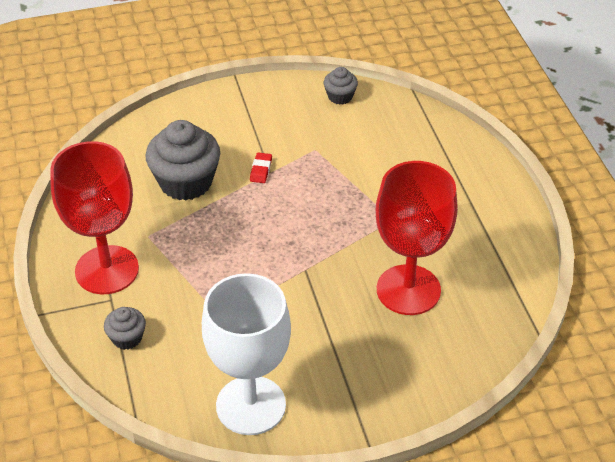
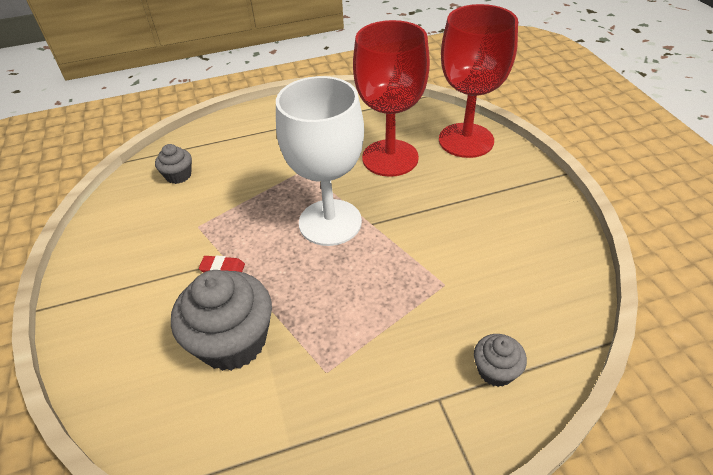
camera: 90 degrees left, 0 degrees up
(107, 270) = (389, 412): red goblet -> red goblet (466, 140)
(251, 405) = (550, 250): white goblet -> white goblet (330, 222)
(340, 96) = (117, 211): grey cupcake -> grey cupcake (178, 175)

